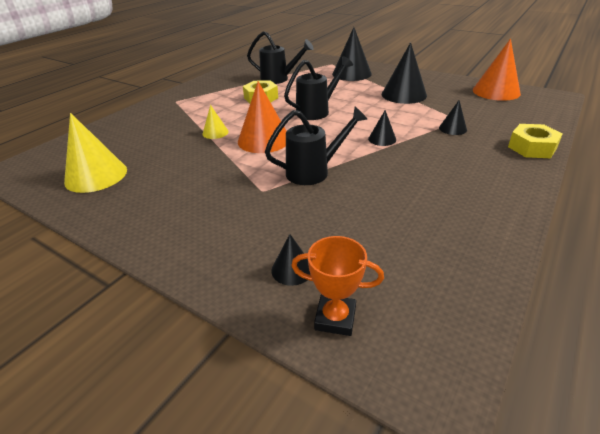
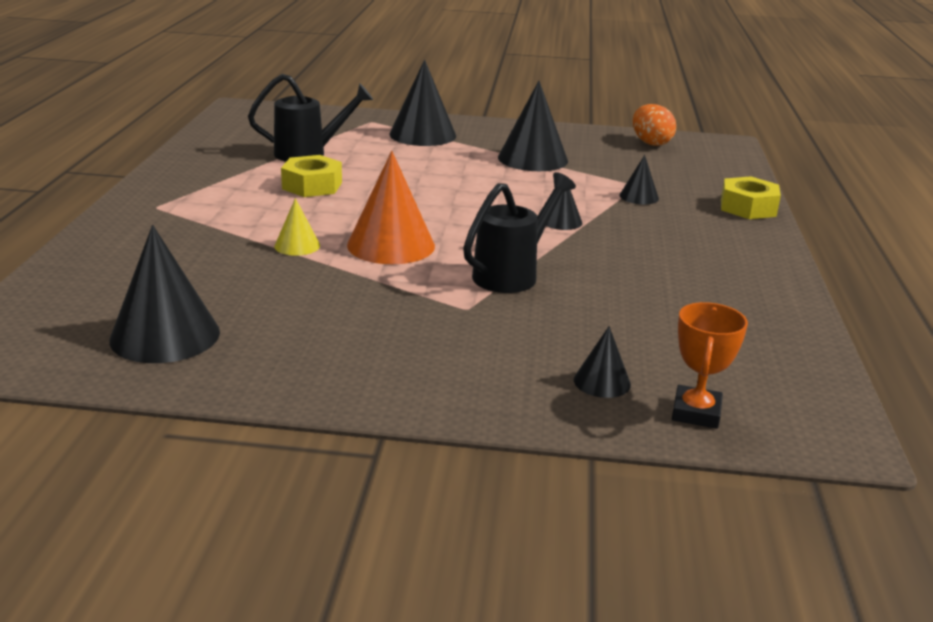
camera: 30 degrees left, 10 degrees down
(96, 175) = (165, 335): yellow cone -> black cone
(317, 111) = (428, 195): black watering can -> none
(335, 318) = (696, 412): orange trophy -> orange trophy turned 60 degrees counterclockwise
(496, 91) = (651, 143): orange cone -> orange egg

